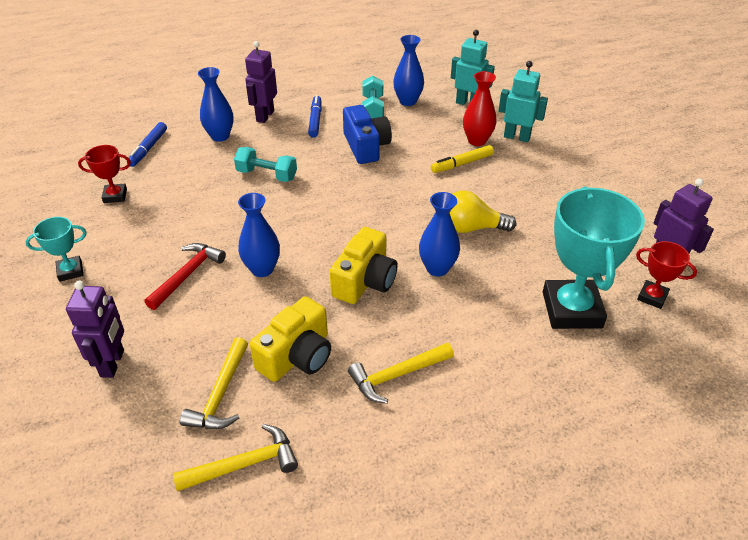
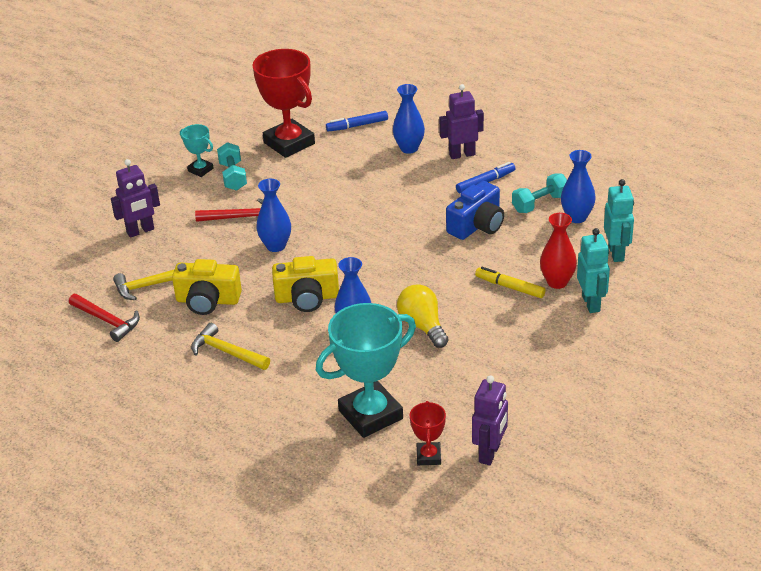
camera: 60 degrees right, 5 degrees down
(115, 196) = (289, 143): red trophy -> red trophy, size x2.07
(244, 464) = (107, 321): yellow hammer -> red hammer
(267, 175) = (383, 195): turquoise dumbbell -> turquoise dumbbell (233, 176)

